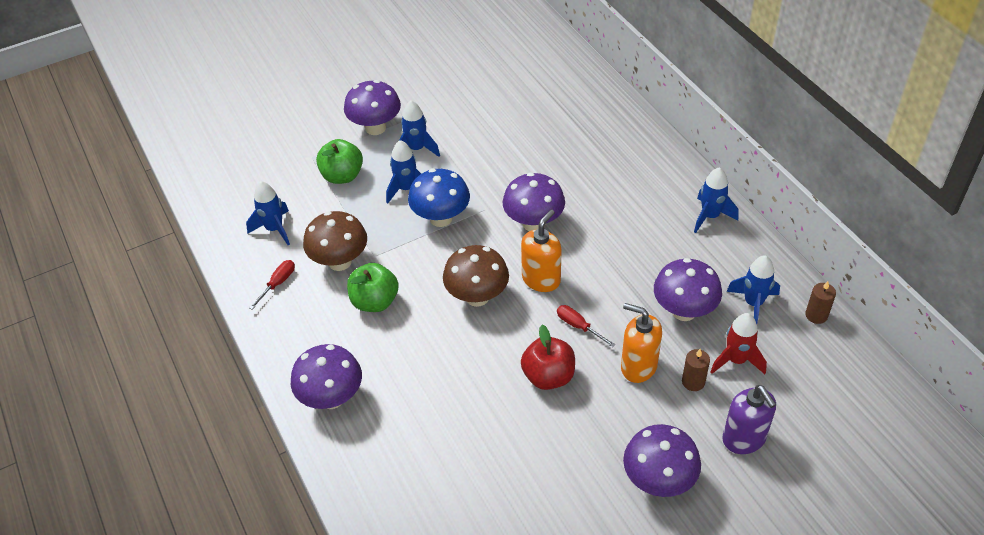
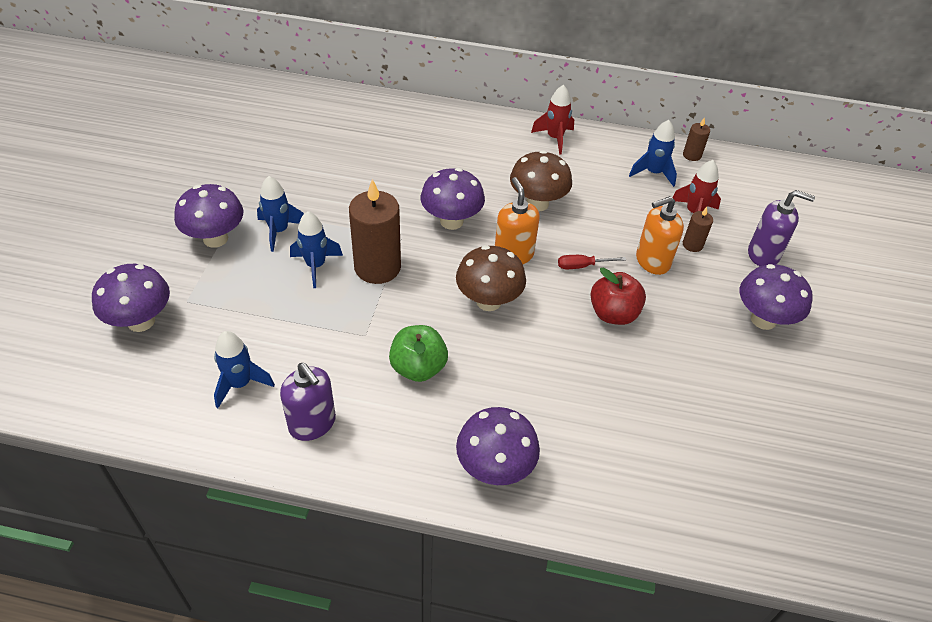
camera: 55 degrees left, 0 degrees up
(278, 283) = (312, 424): red screwdriver -> purple soap dispenser
(340, 262) = (342, 362): brown mushroom -> brown mushroom (537, 203)
(342, 176) = (241, 295): green apple -> none
(441, 218) = (377, 267): blue mushroom -> brown candle
(684, 311) = (625, 207): purple mushroom -> purple mushroom (141, 321)
(710, 216) = (554, 138): blue rocket -> red rocket

